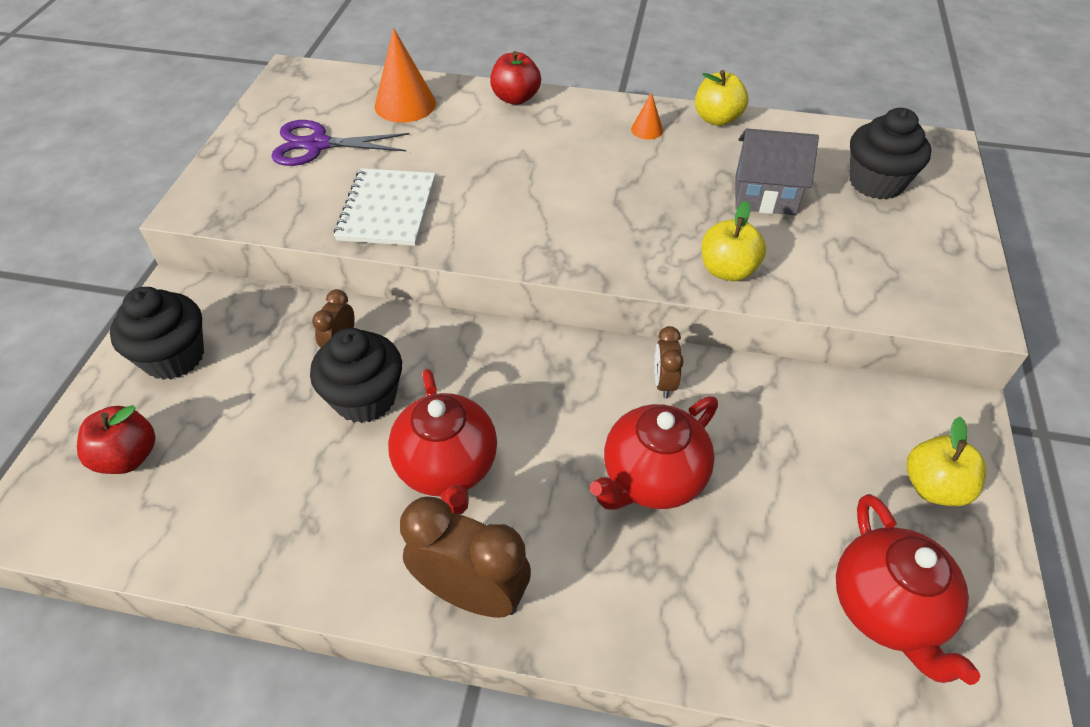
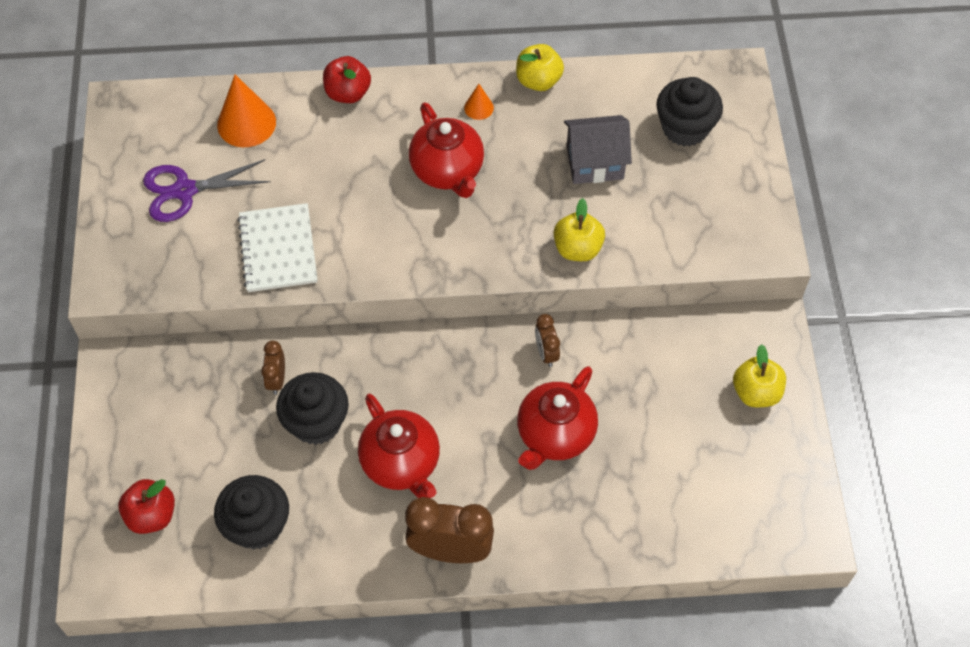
camera: 15 degrees left, 10 degrees up
(174, 357) = (142, 423): black cupcake -> black cupcake (257, 525)
(886, 609) = (730, 490): red teapot -> red teapot (447, 171)

